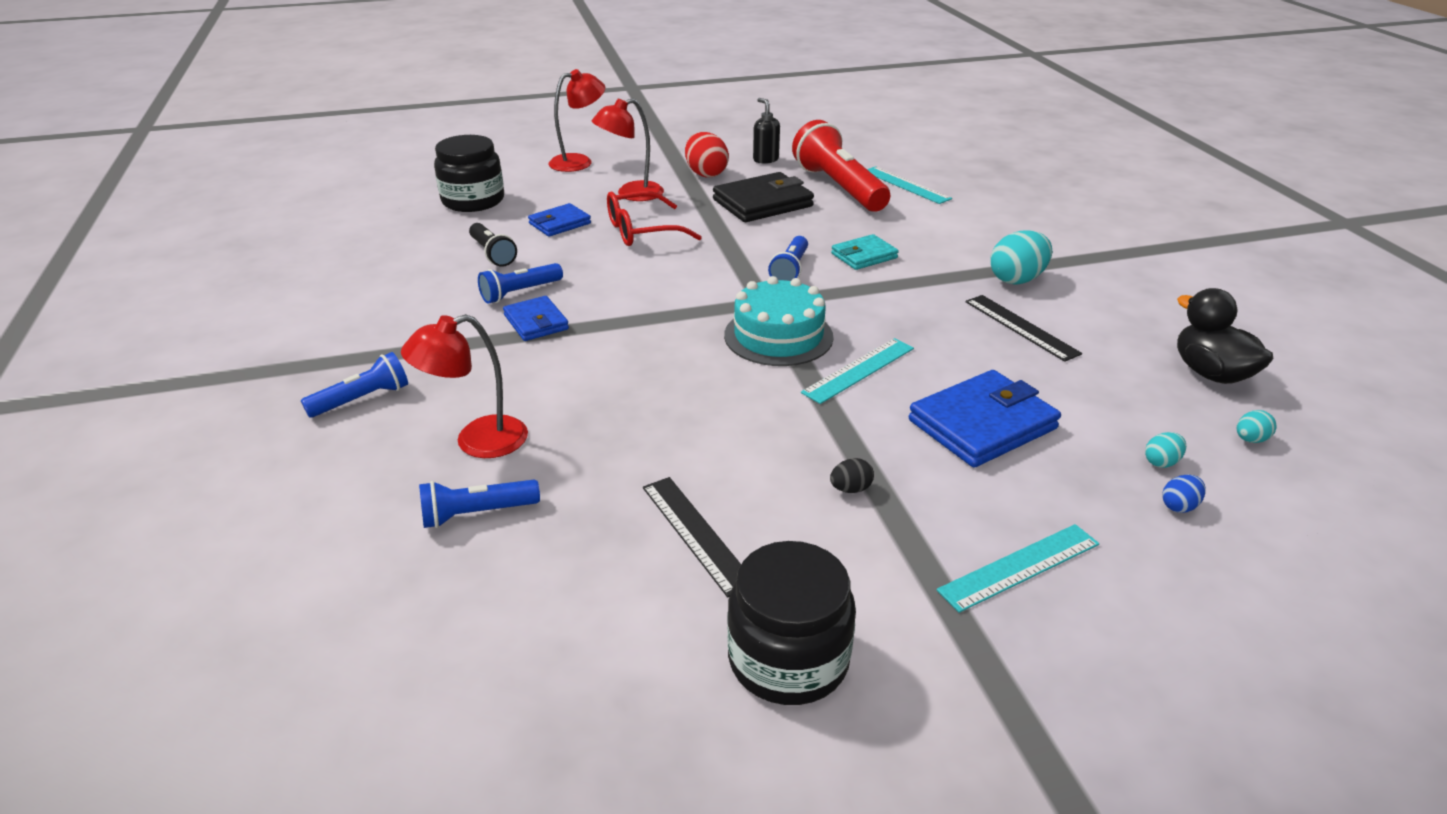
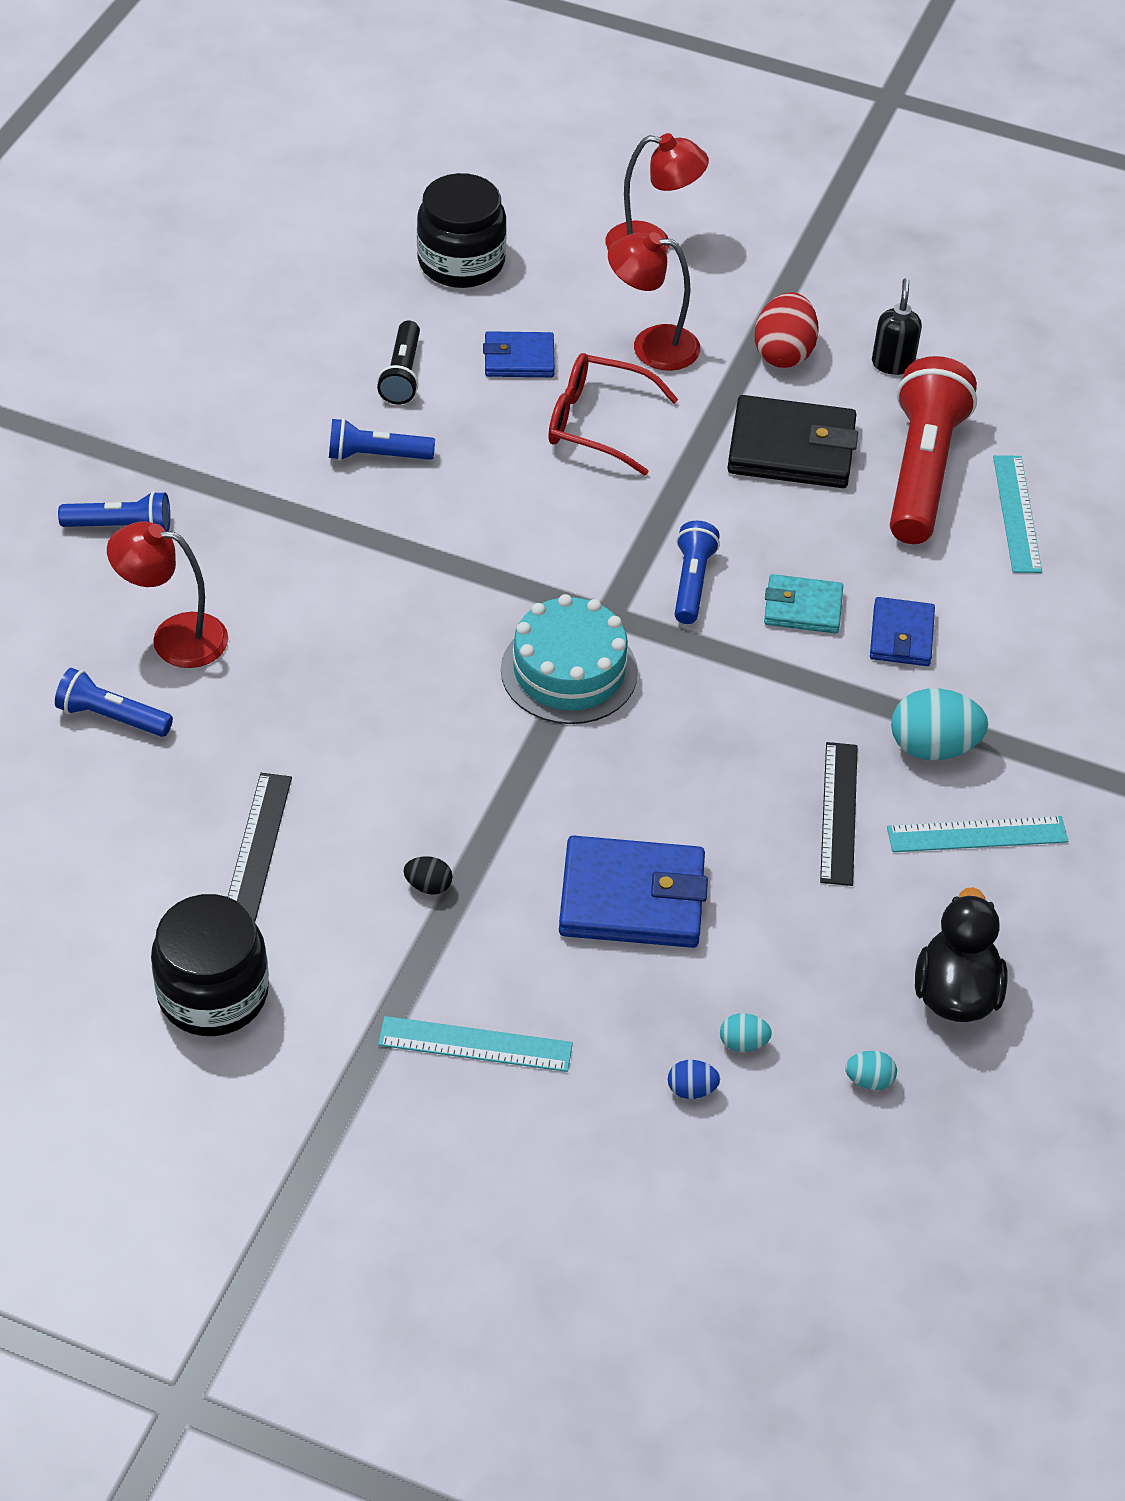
camera: 35 degrees right, 15 degrees up
(536, 322) = (353, 511): blue wallet -> blue wallet (901, 636)
(790, 270) = (692, 582): blue flashlight -> blue flashlight turned 135 degrees clockwise
(859, 370) = (596, 763): turquoise ruler -> turquoise ruler (977, 834)

